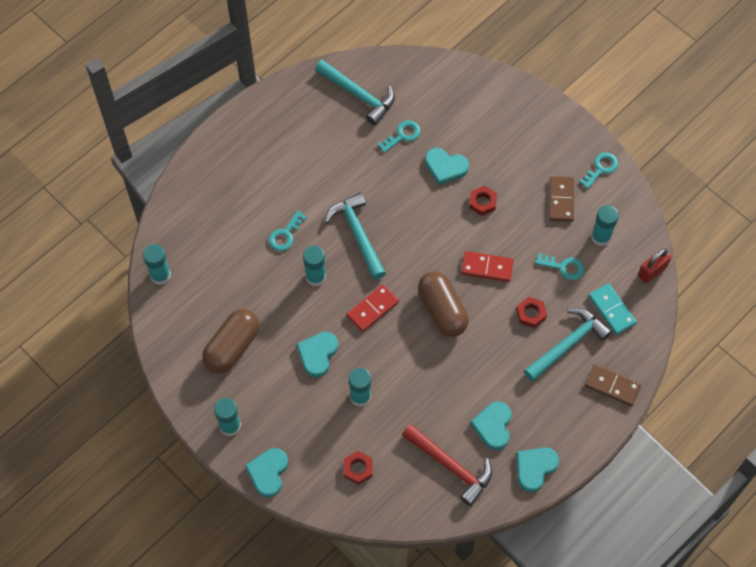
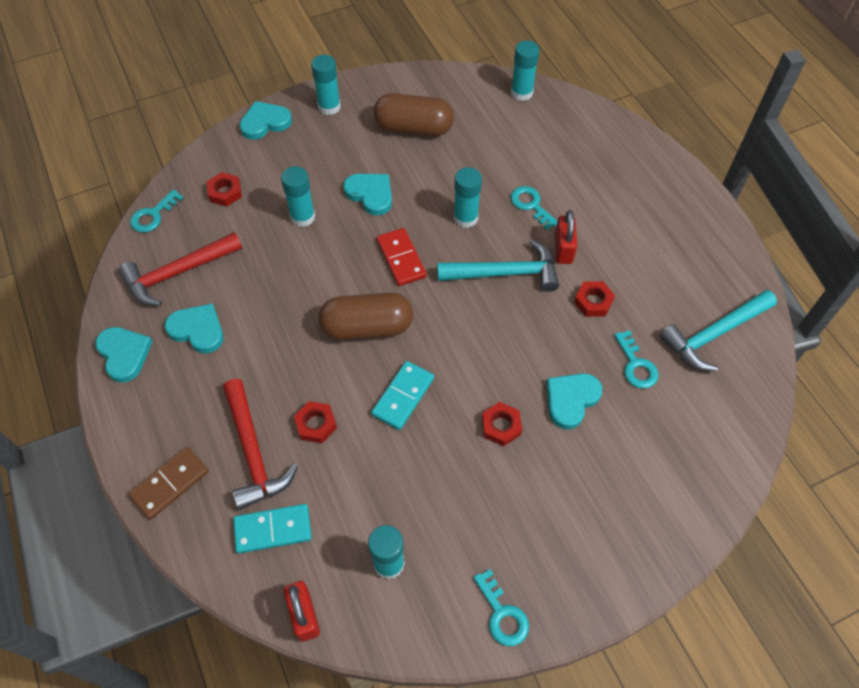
camera: 110 degrees right, 5 degrees down
(232, 347) = (413, 128): brown capsule -> brown capsule turned 45 degrees counterclockwise
(268, 472) = (265, 122): turquoise heart -> turquoise heart turned 60 degrees counterclockwise
(320, 202) = (563, 249): none -> red padlock
(360, 172) = (593, 302): none -> red nut
(487, 268) = (403, 396): red domino -> turquoise domino
(561, 200) = (468, 531): brown domino -> none
(563, 267) = (363, 492): turquoise key -> turquoise key (153, 215)
(568, 344) = (253, 452): turquoise hammer -> red hammer

